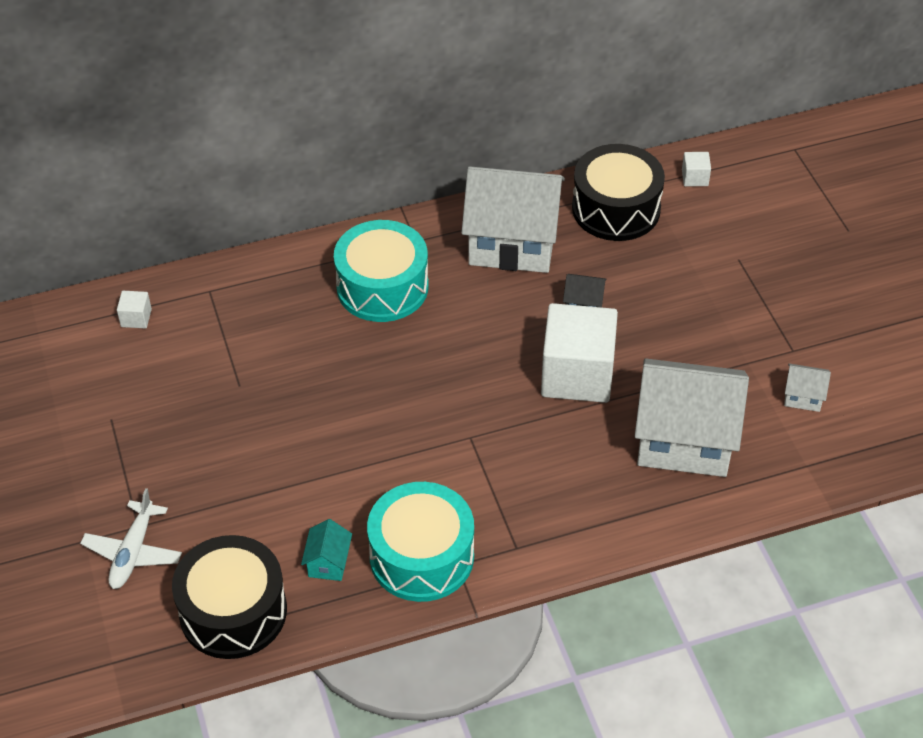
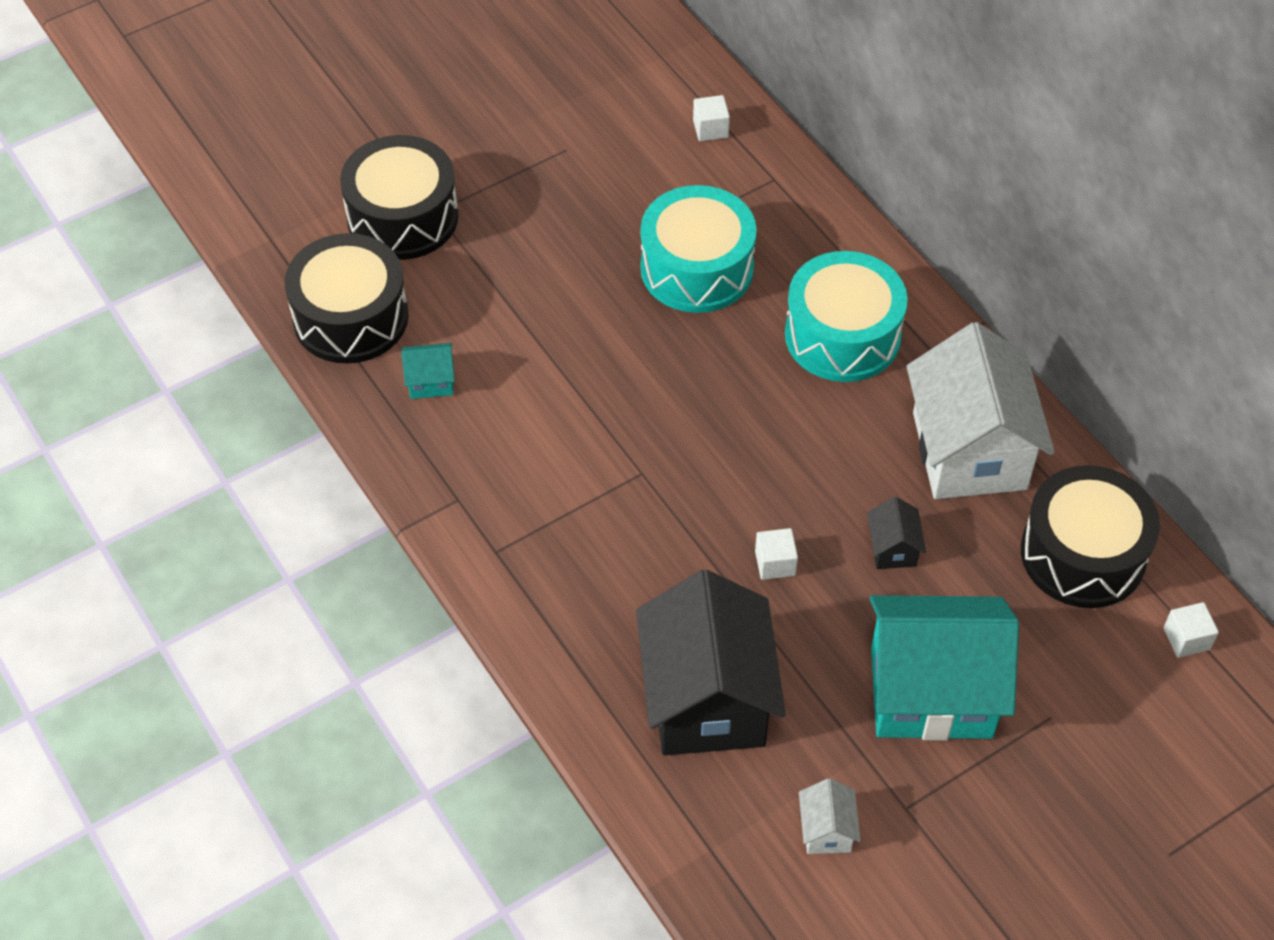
camera: 75 degrees right, 5 degrees up
(133, 552) = (402, 217): white plane -> black drum
(421, 556) = (460, 463): turquoise drum -> turquoise drum (697, 268)
(577, 374) = (775, 563): white cube -> white cube, size x0.40
(684, 440) = (707, 699): white house -> black house
(706, 314) = (931, 692): none -> turquoise house

